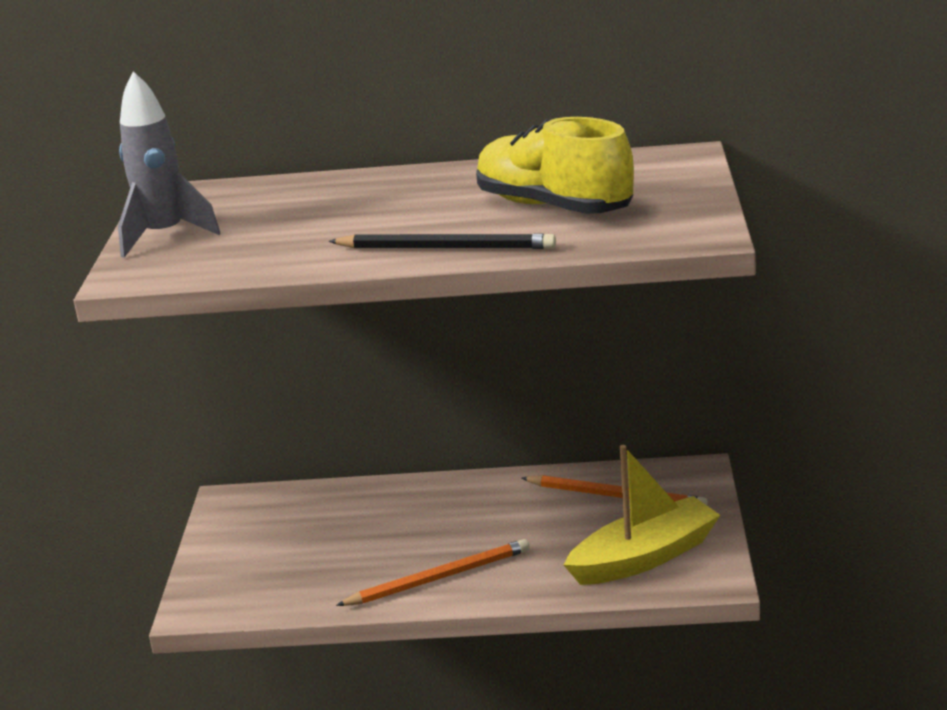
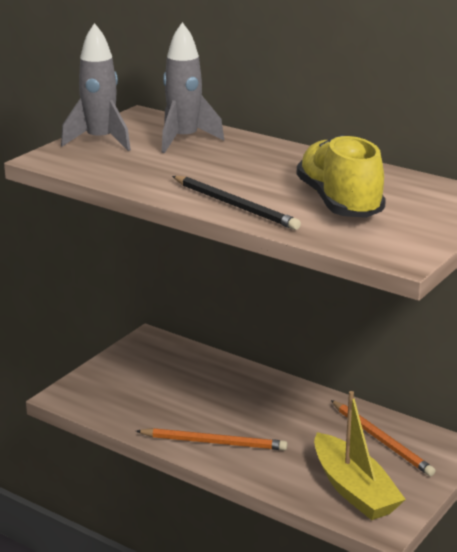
camera: 30 degrees right, 0 degrees up
(269, 202) = (184, 140): none -> grey rocket
(644, 557) = (354, 490): yellow boat -> yellow boat turned 60 degrees clockwise

